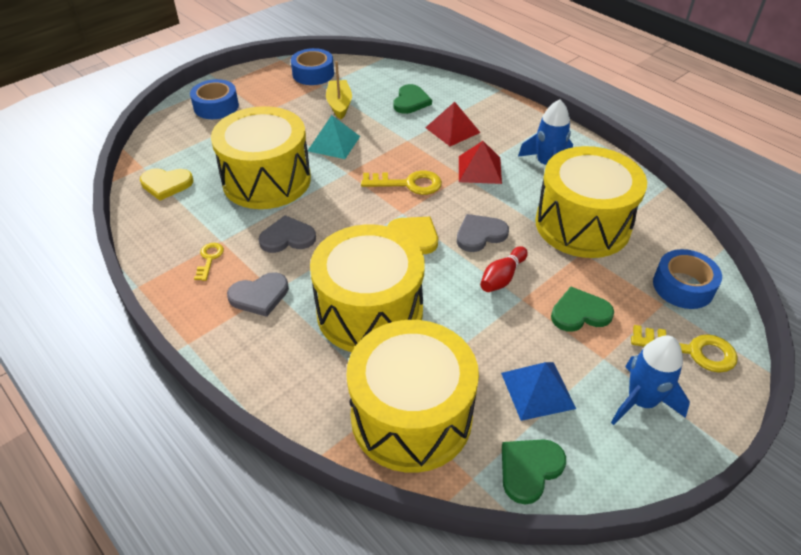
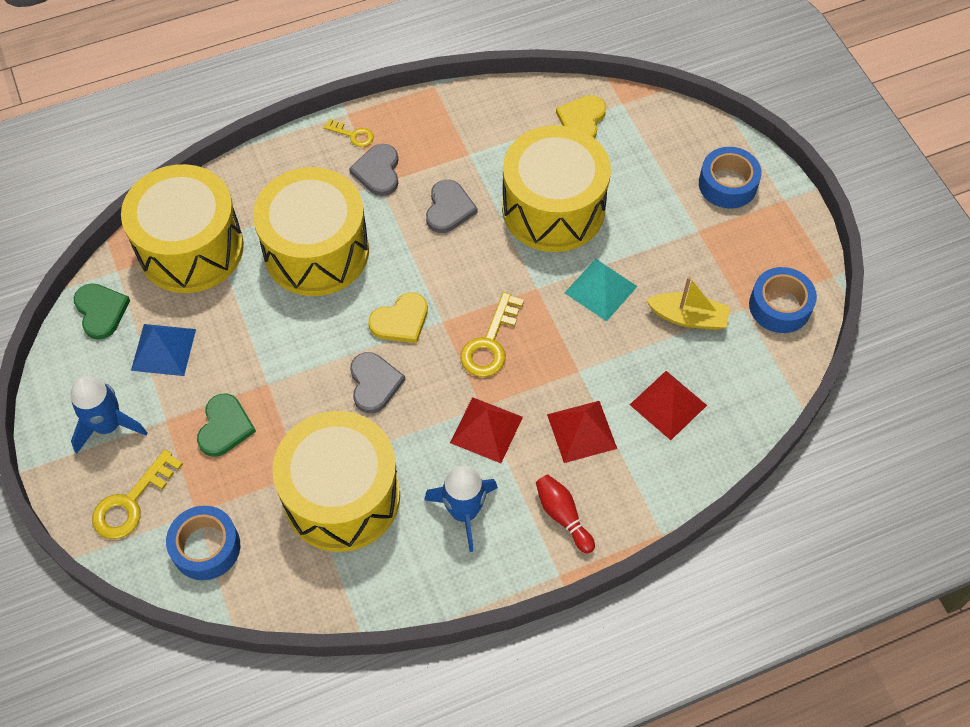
camera: 110 degrees right, 15 degrees up
(209, 259) = (446, 141): yellow key -> yellow key (353, 135)
(411, 101) = (668, 404): green heart -> red pyramid
(502, 277) = (303, 378): red bowling pin -> red bowling pin (563, 516)

